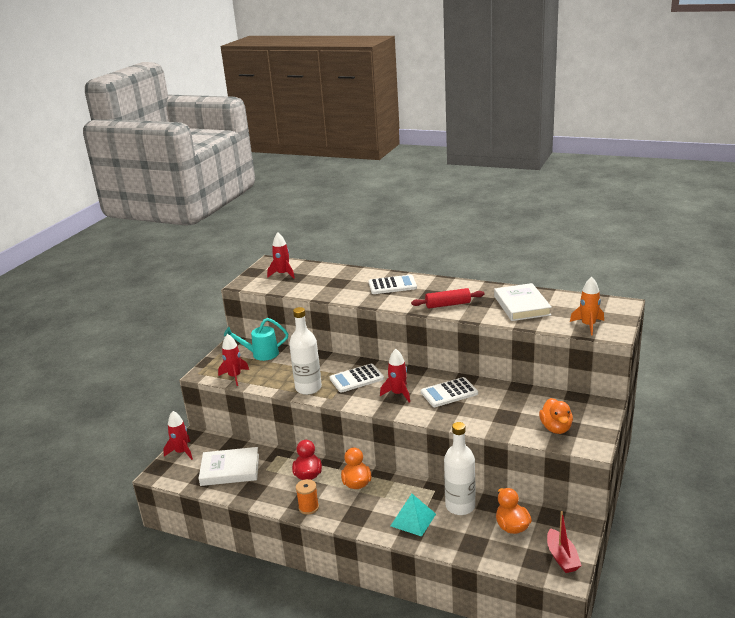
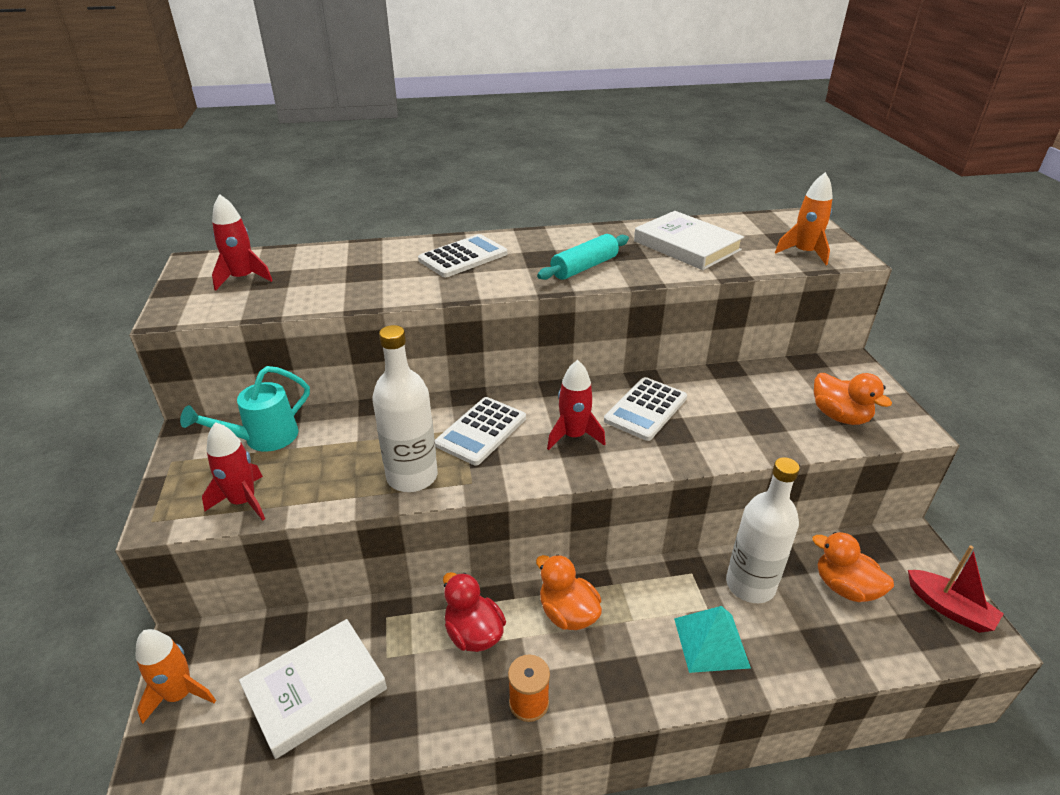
camera: 35 degrees left, 10 degrees up
(182, 452) = (180, 694): red rocket -> orange rocket
(448, 304) = (584, 267): red rolling pin -> turquoise rolling pin

